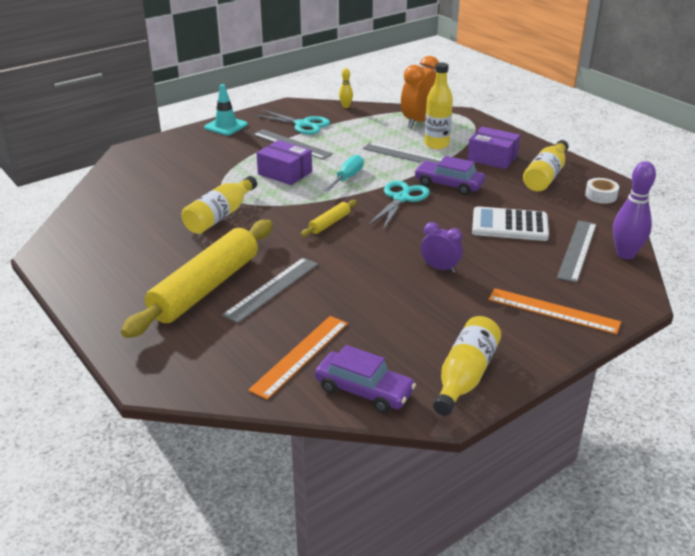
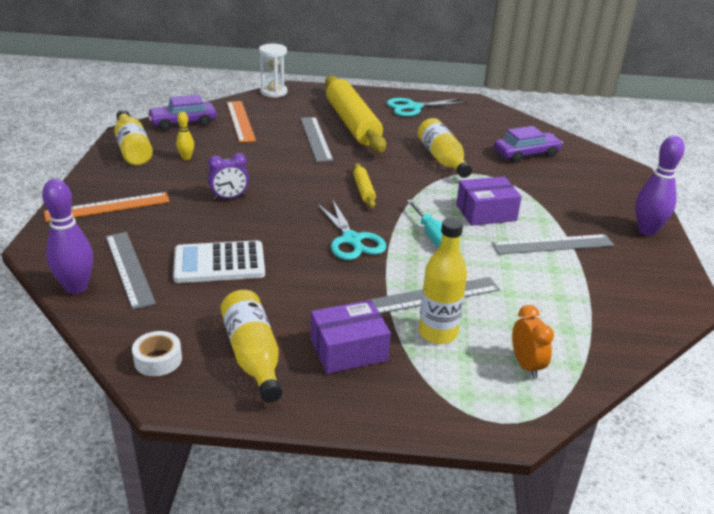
camera: 130 degrees right, 0 degrees up
(184, 386) = (273, 92): none -> white hourglass
(226, 126) = (647, 231): turquoise traffic cone -> purple bowling pin
(303, 124) = (605, 275): turquoise scissors -> turquoise scissors (413, 107)
(346, 106) = (642, 336): yellow bowling pin -> yellow bowling pin (186, 158)
(419, 121) = (526, 365): orange clock -> orange clock, size x0.58
(449, 184) = (336, 280): purple car -> purple car (526, 154)
(509, 225) = (219, 263): white calculator -> white calculator turned 150 degrees counterclockwise

